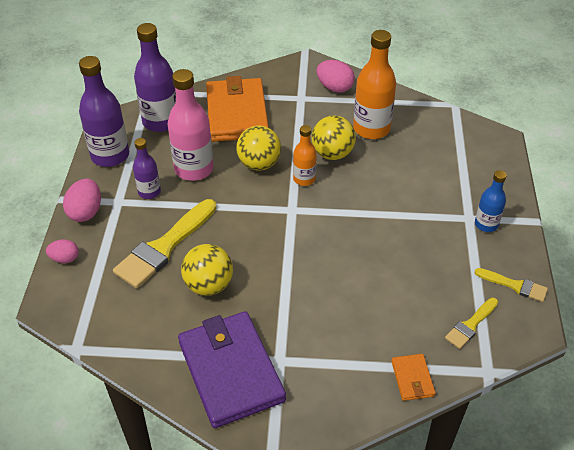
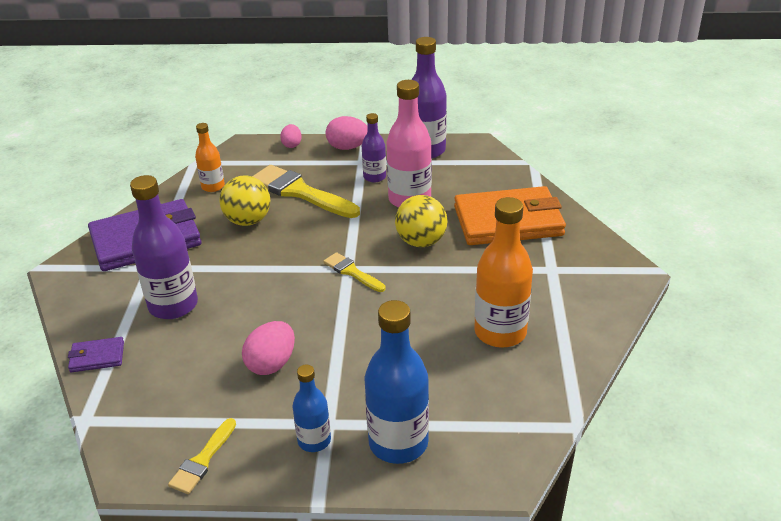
camera: 90 degrees right, 10 degrees down
(161, 122) = (483, 173): purple bottle -> purple bottle (173, 305)
(304, 179) = (398, 276): orange bottle -> orange bottle (213, 186)
(332, 154) = (445, 297): yellow ball -> none
(334, 88) = (582, 298): pink egg -> pink egg (271, 364)
(412, 379) = (97, 357): orange wallet -> purple wallet
(470, 325) = (152, 410): yellow brush -> yellow brush (352, 272)
(481, 182) = (398, 443): none -> blue bottle

